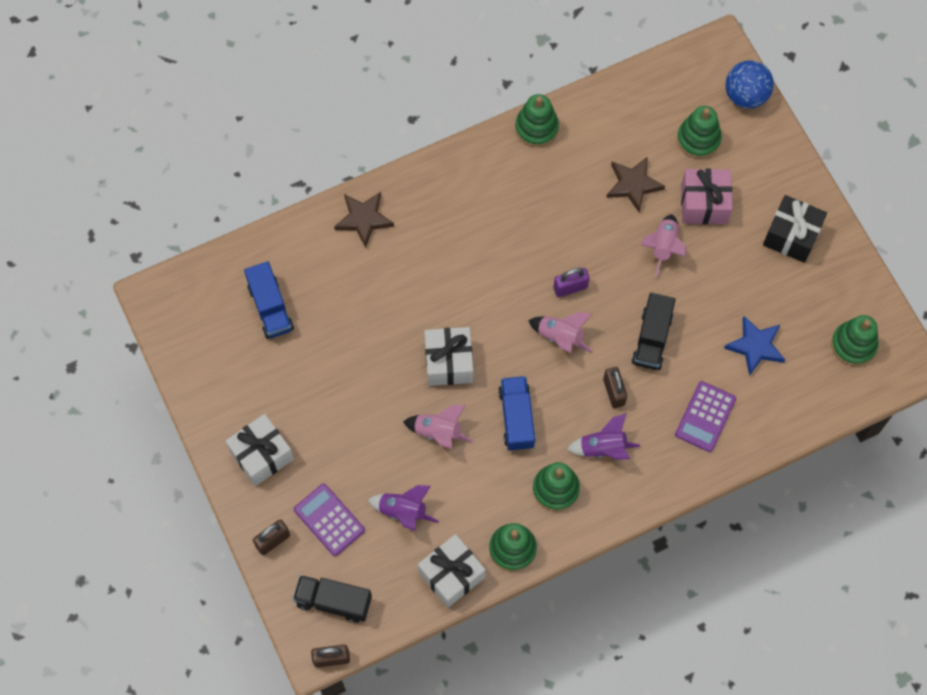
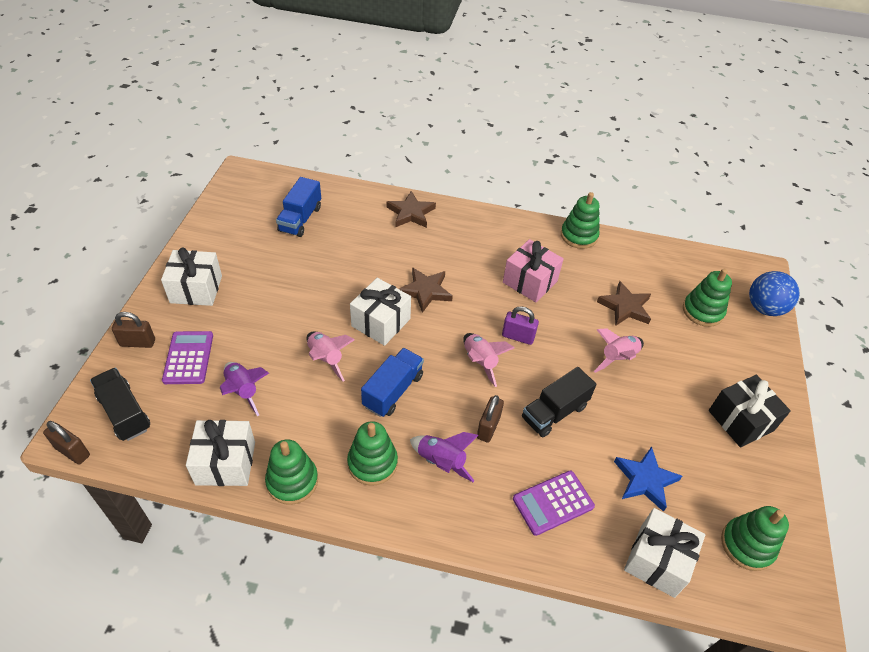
camera: 35 degrees right, 20 degrees down
(456, 300) = (425, 291): none -> brown star
(704, 204) = (675, 352): pink gift -> pink gift (530, 282)
(802, 404) = (657, 560): none -> white gift

